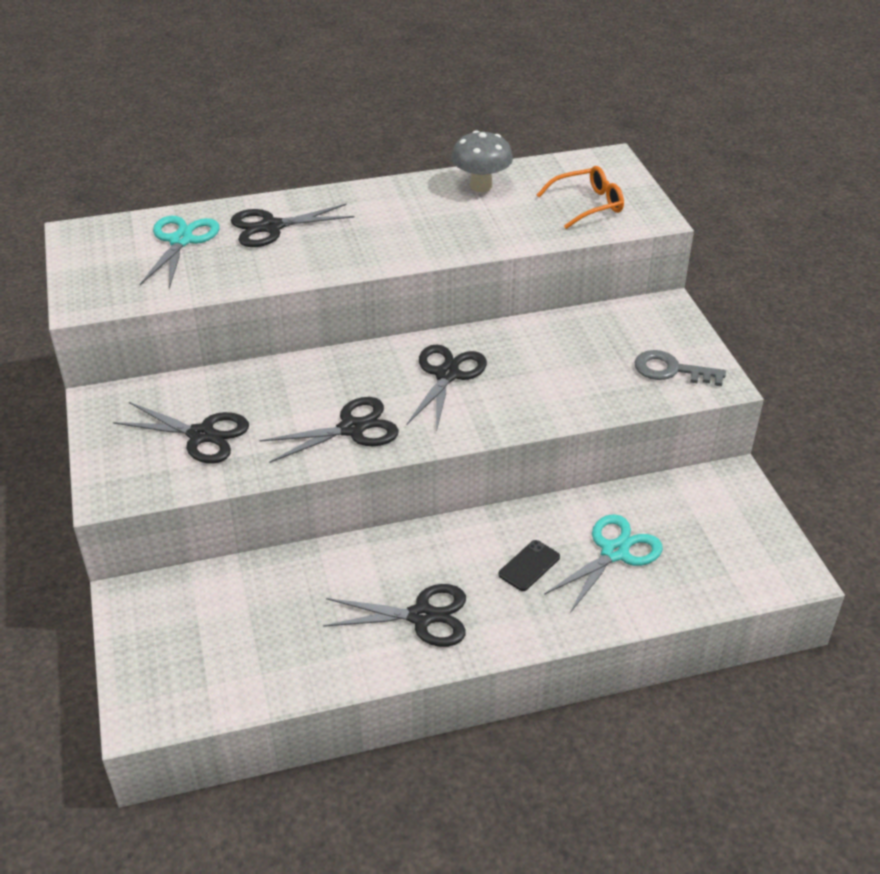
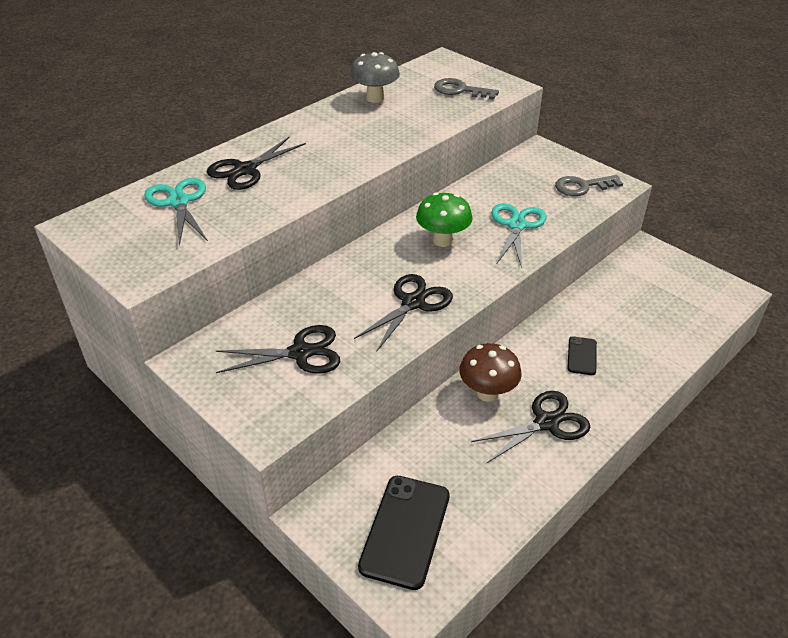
camera: 30 degrees left, 0 degrees up
(192, 651) = (405, 531): none -> black phone
(390, 560) = (487, 393): none -> brown mushroom
(447, 375) = (443, 240): black scissors -> green mushroom
(587, 205) = (460, 90): orange glasses -> grey key
(614, 552) = (624, 324): turquoise scissors -> turquoise scissors (516, 225)

